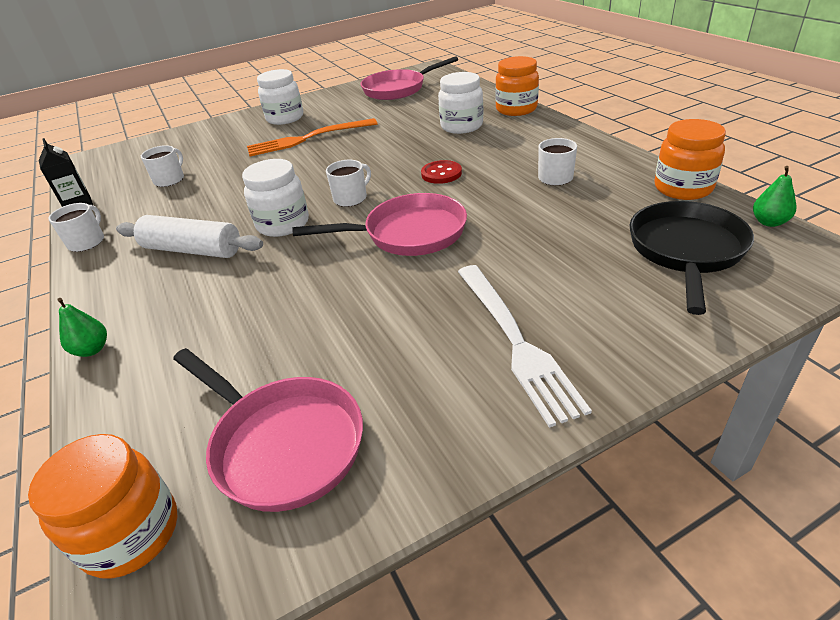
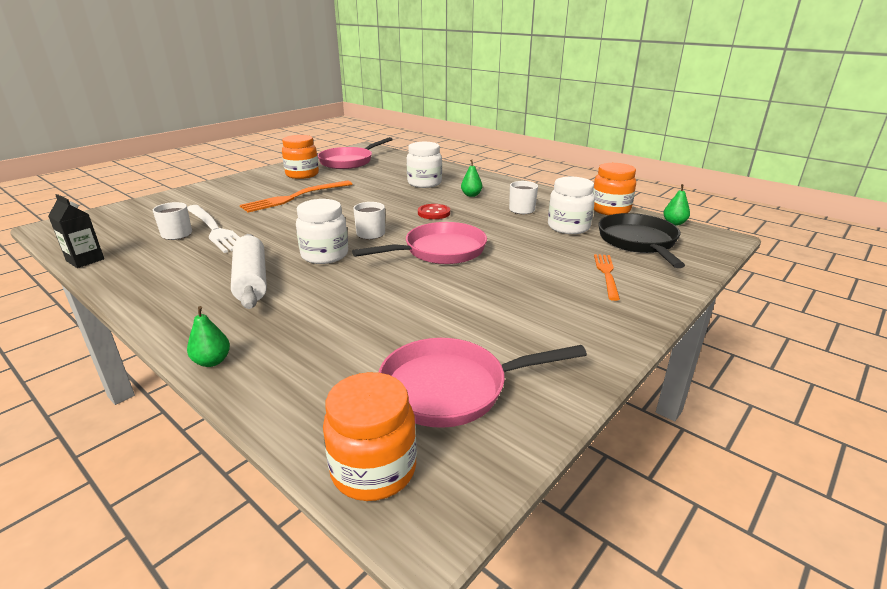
camera: 25 degrees left, 10 degrees down
(87, 242) = (126, 287): white mug -> none
(192, 250) = (251, 281): white rolling pin -> white rolling pin turned 75 degrees clockwise
(282, 443) = (452, 388): pink pan -> pink pan turned 150 degrees clockwise
(285, 118) = (259, 184): white jar -> white jar (568, 227)
(506, 149) = (471, 195): none -> green pear
(515, 341) = (572, 303): white fork -> white fork (214, 229)
(516, 109) = (458, 171): orange jar -> orange jar (302, 174)
(597, 301) = (606, 274): none -> orange fork

